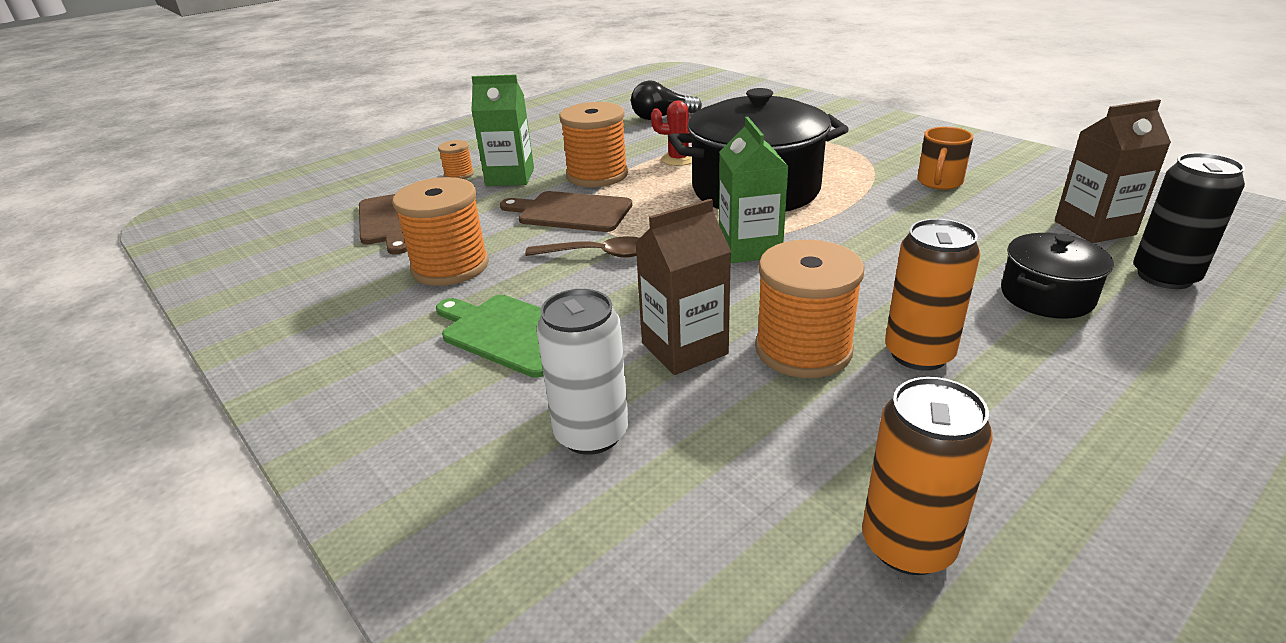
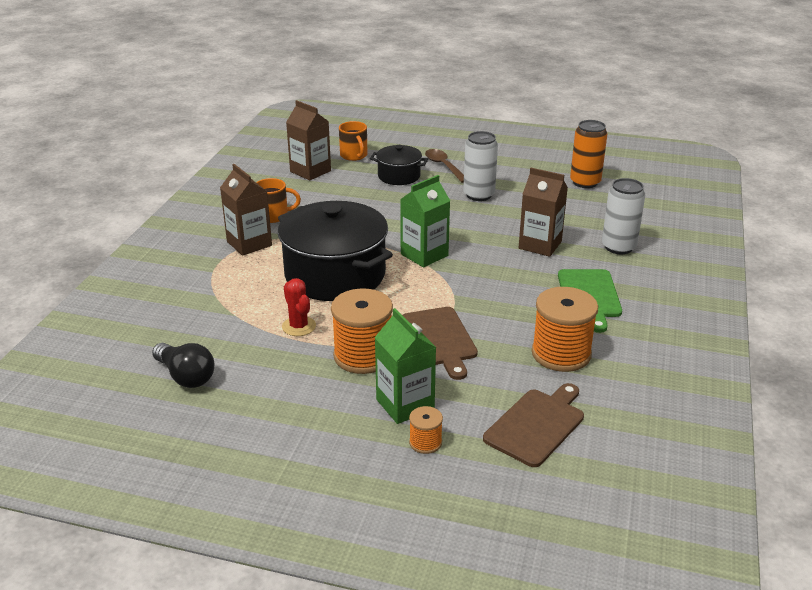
camera: 125 degrees left, 0 degrees up
(598, 254) = (484, 303): brown spoon -> brown spoon (444, 166)
(803, 349) = (505, 218): orange spool -> none
(872, 161) = (249, 243): none -> brown carton
(918, 354) = (479, 195): orange can -> white can
(1164, 276) = (354, 156): black can -> orange mug

